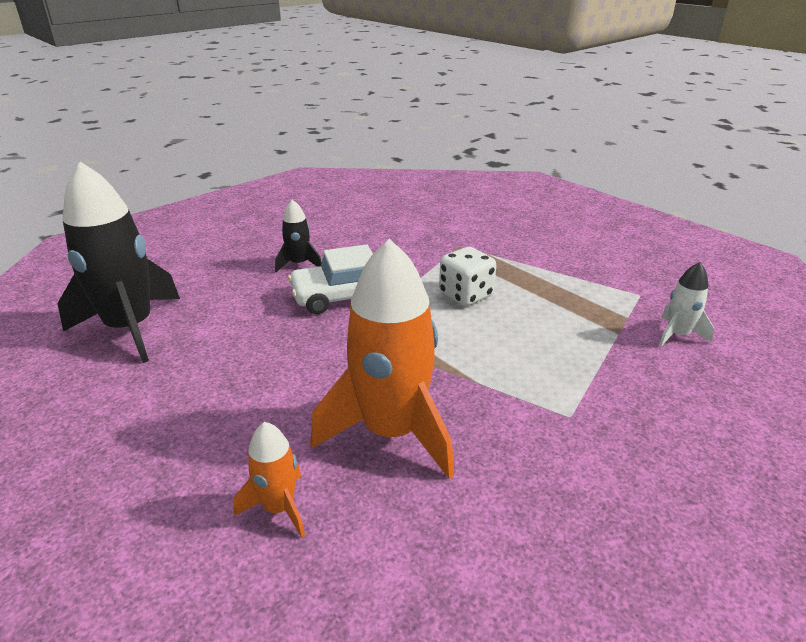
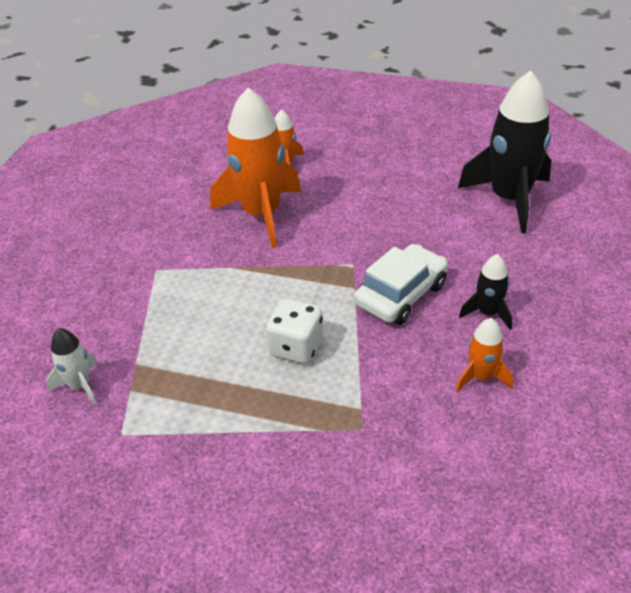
camera: 150 degrees right, 10 degrees up
(355, 240) = (481, 377): none -> orange rocket

